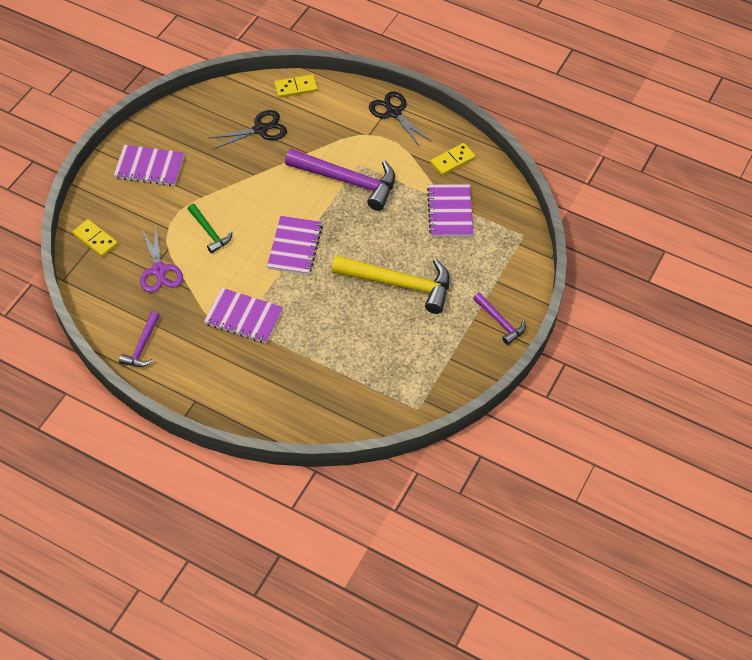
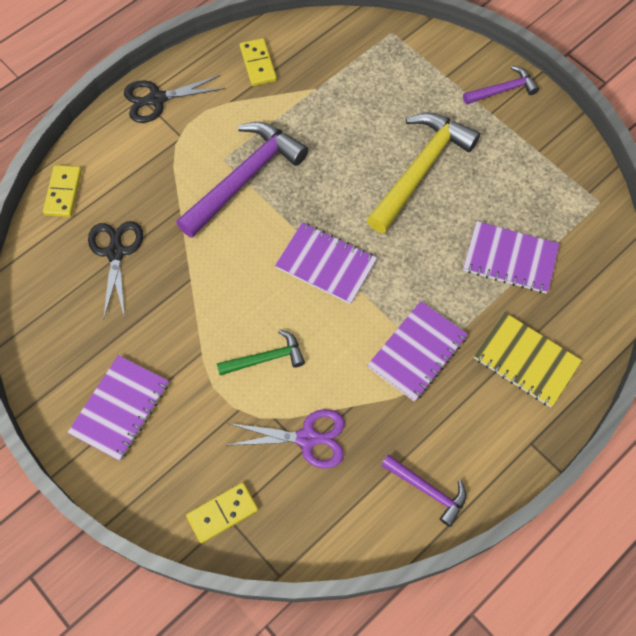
camera: 70 degrees left, 10 degrees up
(259, 385) = (526, 360): none -> yellow notebook
(450, 212) = (333, 89): purple notebook -> purple notebook (510, 259)

